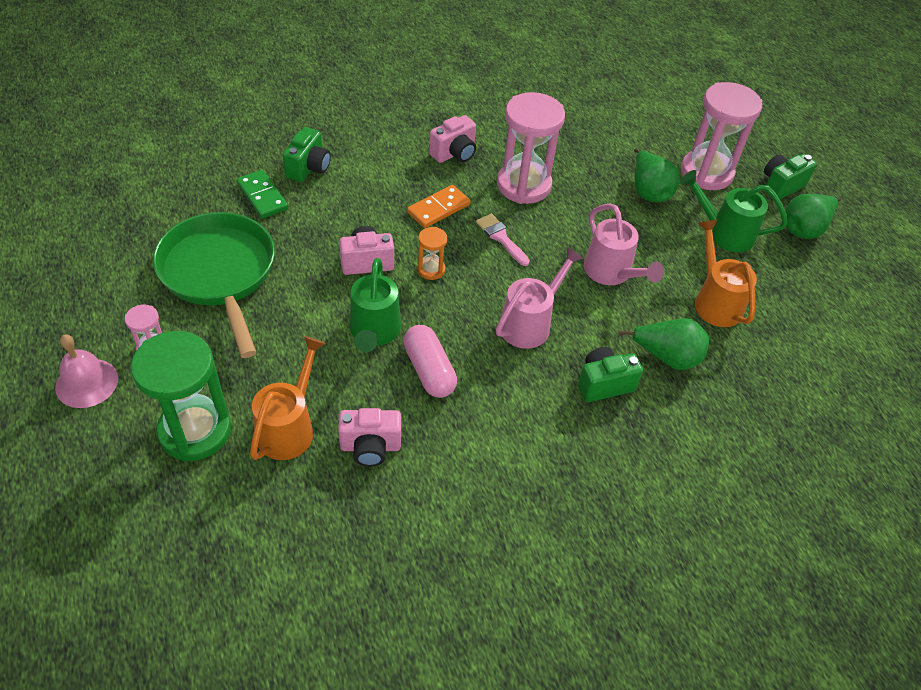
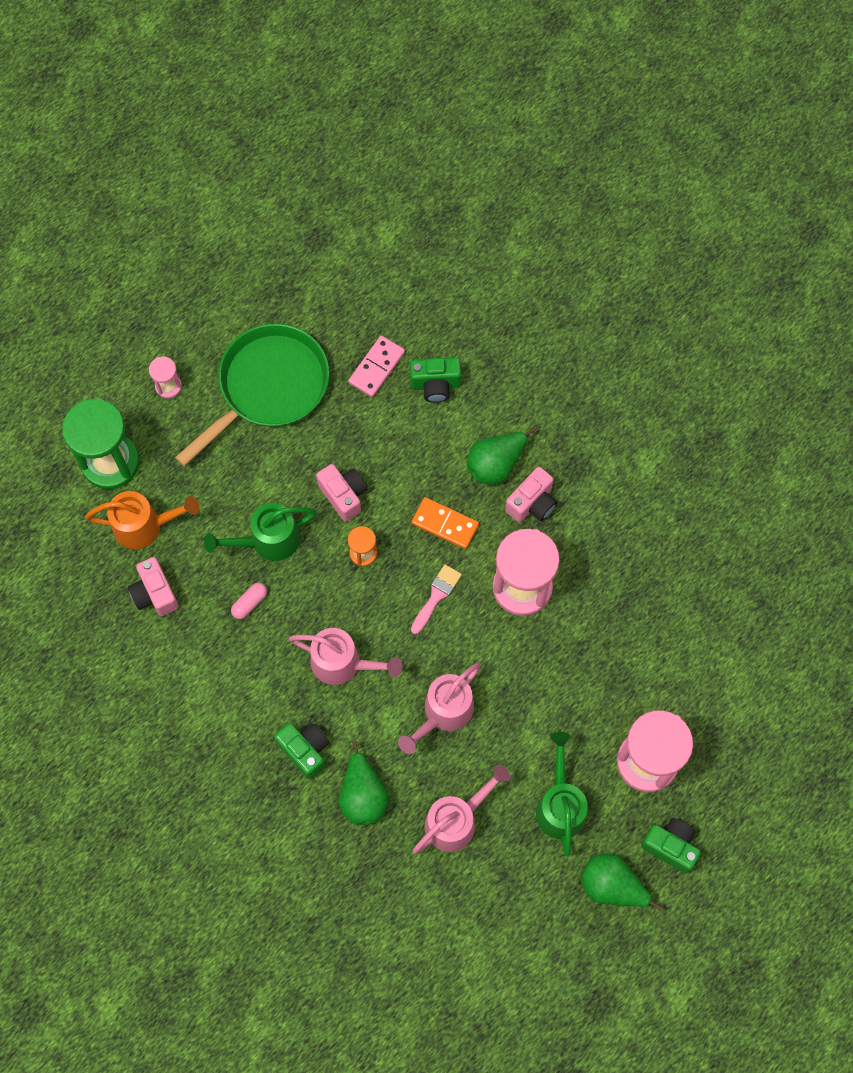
camera: 70 degrees right, 20 degrees up
(87, 383) = (116, 362): pink bell -> none
(262, 196) = (376, 367): green domino -> pink domino
(429, 370) = (249, 603): pink capsule -> pink capsule, size x0.57
(454, 153) = (532, 503): pink camera -> pink camera turned 75 degrees counterclockwise
(649, 191) = (582, 711): green pear -> green pear (495, 464)
(715, 301) = (457, 820): orange watering can -> pink watering can

